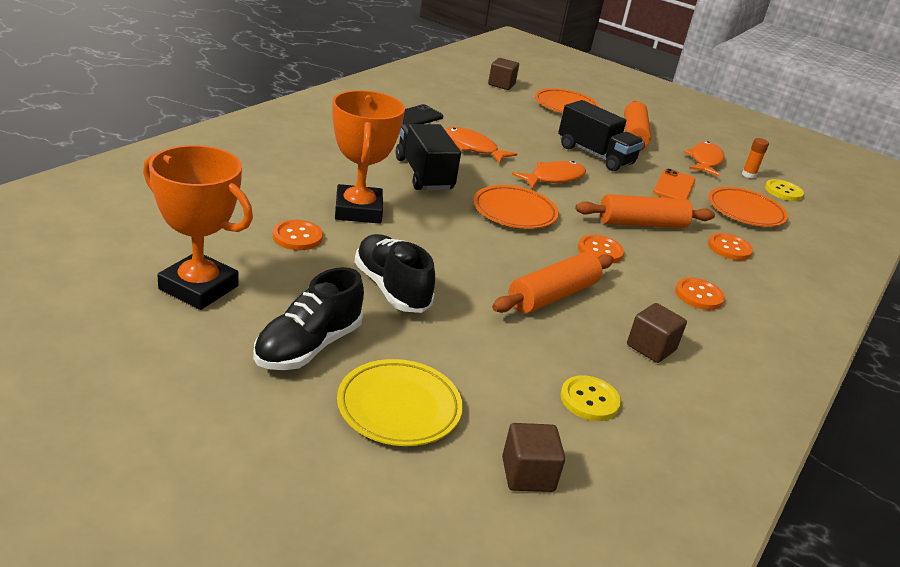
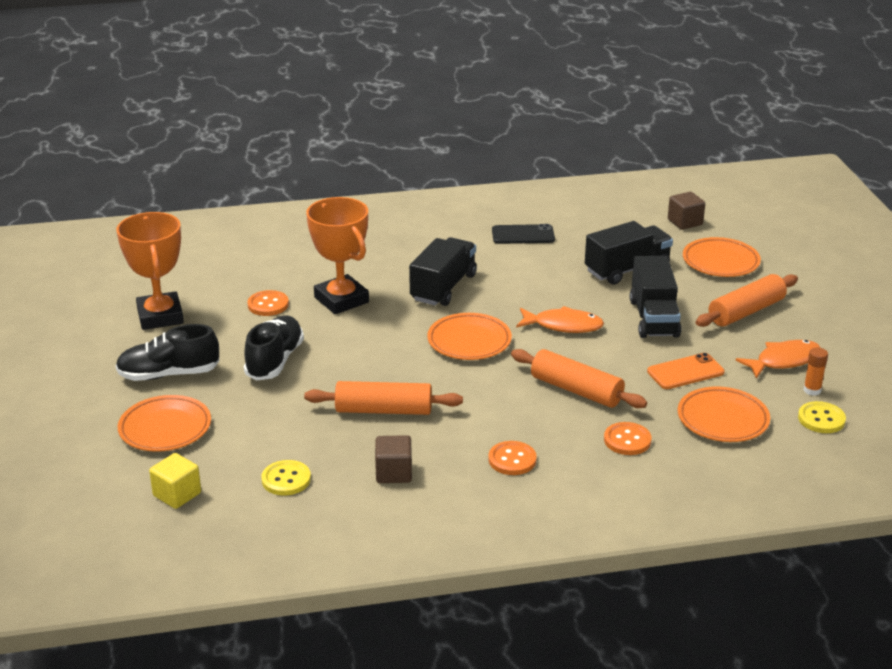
camera: 50 degrees right, 0 degrees up
(358, 210) = (341, 300): orange trophy -> orange trophy turned 75 degrees counterclockwise
(399, 407) = (165, 428): yellow plate -> orange plate
(473, 148) = (532, 277): orange fish -> none
(522, 125) = (627, 269): none -> black truck
(528, 474) = (177, 494): brown cube -> yellow cube
(600, 251) = (488, 396): orange button -> none

